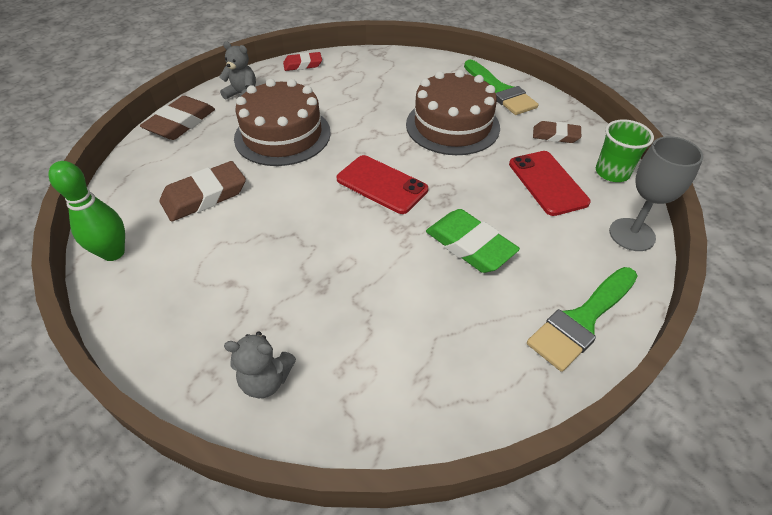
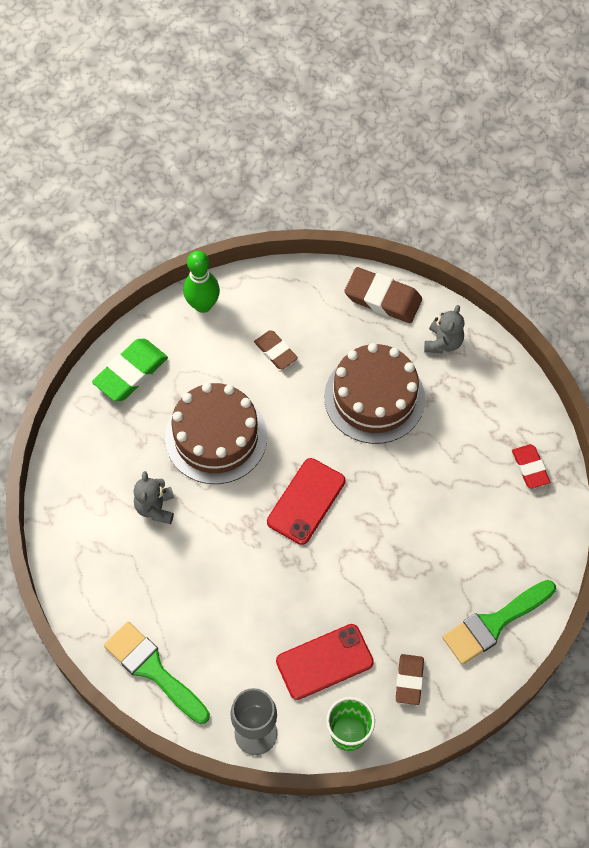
camera: 85 degrees right, 15 degrees up
(205, 196) = (275, 352): brown eraser -> brown eraser, size x0.62
(266, 380) = (92, 443): grey teddy bear -> grey teddy bear (155, 508)
(303, 65) = (517, 392): red eraser -> red eraser (530, 468)
(452, 125) = (413, 567): brown cake -> brown cake (216, 437)
(469, 245) = (231, 582): green eraser -> green eraser (131, 373)

